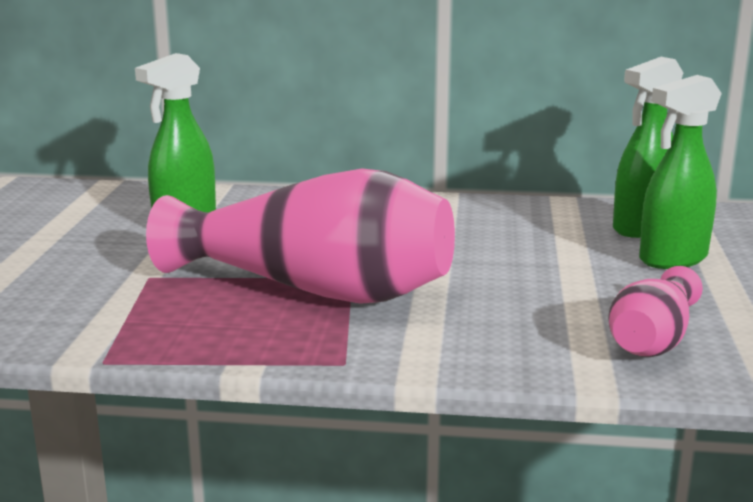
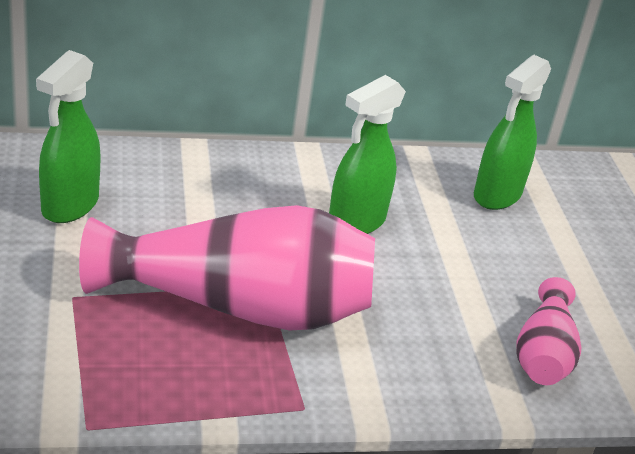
camera: 20 degrees left, 15 degrees up
(672, 259) = (532, 240): green spray bottle -> green spray bottle (356, 222)

